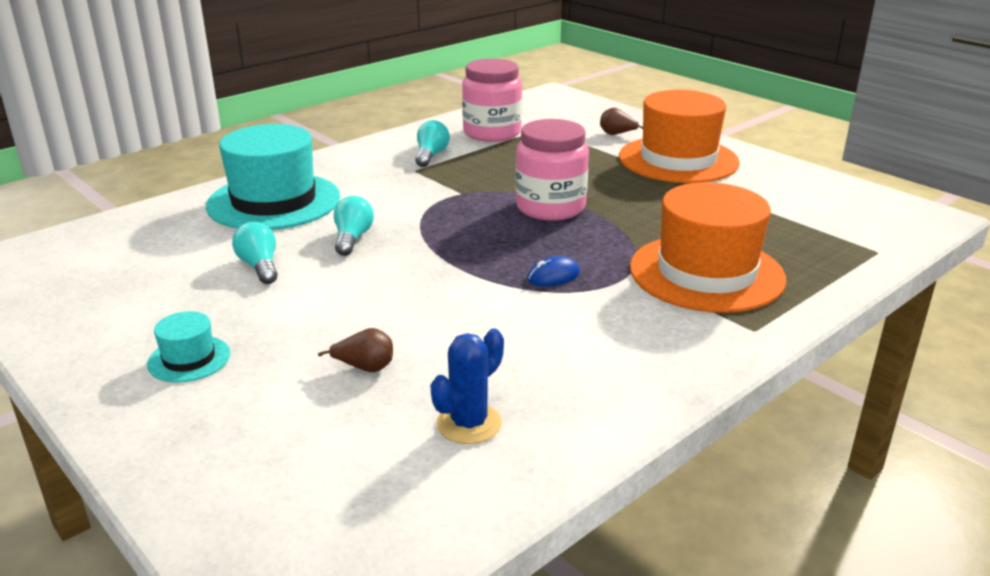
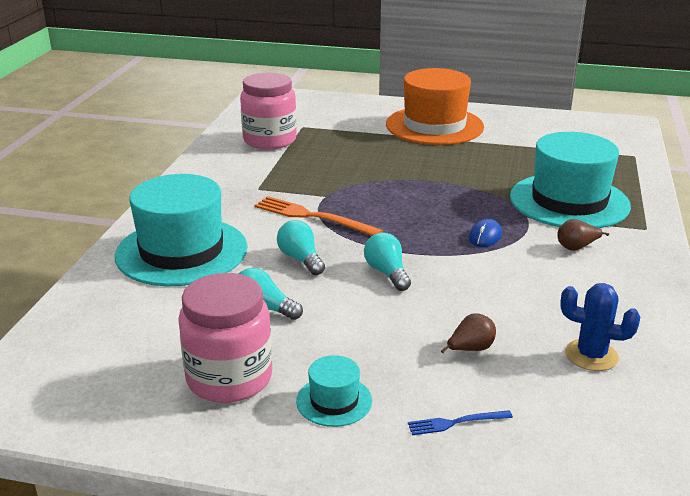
camera: 35 degrees left, 0 degrees up
(248, 421) = (456, 422): none -> blue fork
(421, 207) = (313, 217): none -> orange fork
(431, 156) = (251, 172): turquoise light bulb -> turquoise light bulb (387, 273)
(469, 424) = (591, 355): blue cactus -> blue cactus turned 75 degrees counterclockwise
(550, 207) = (406, 187): pink jar -> pink jar (229, 378)
(617, 134) = (364, 117): brown pear -> brown pear (576, 247)
(706, 273) = (569, 201): orange hat -> turquoise hat

